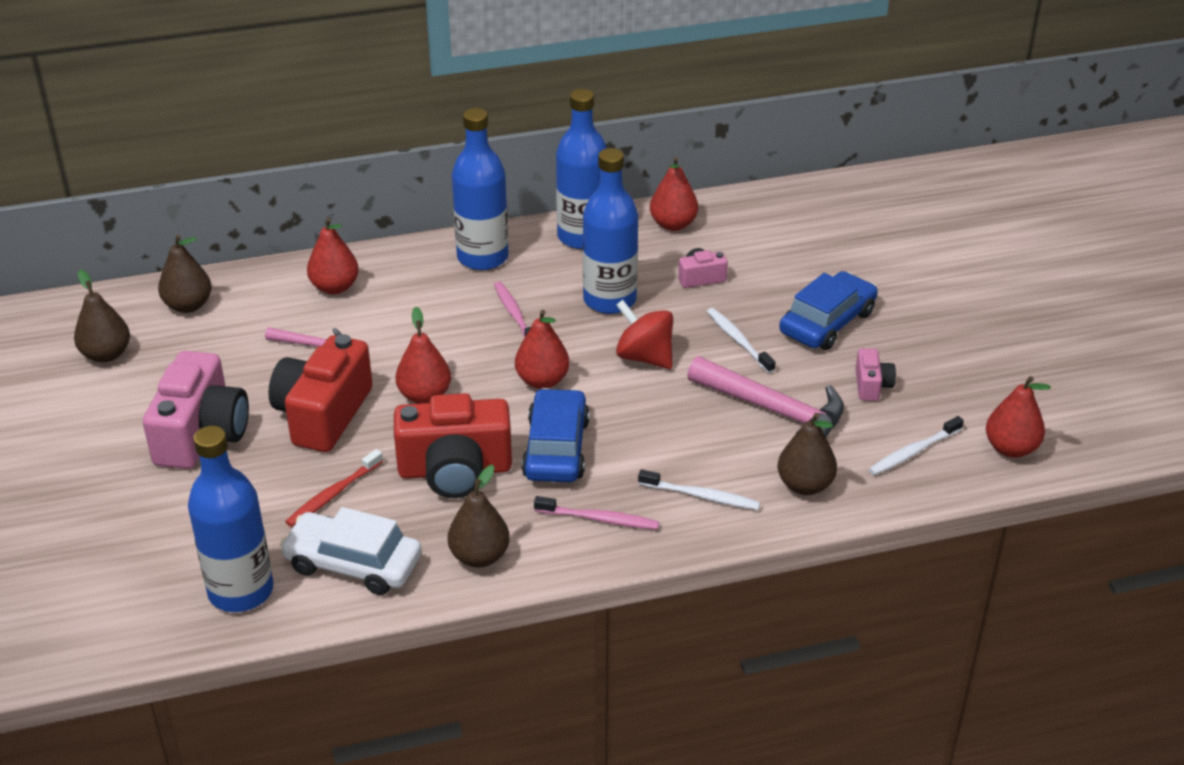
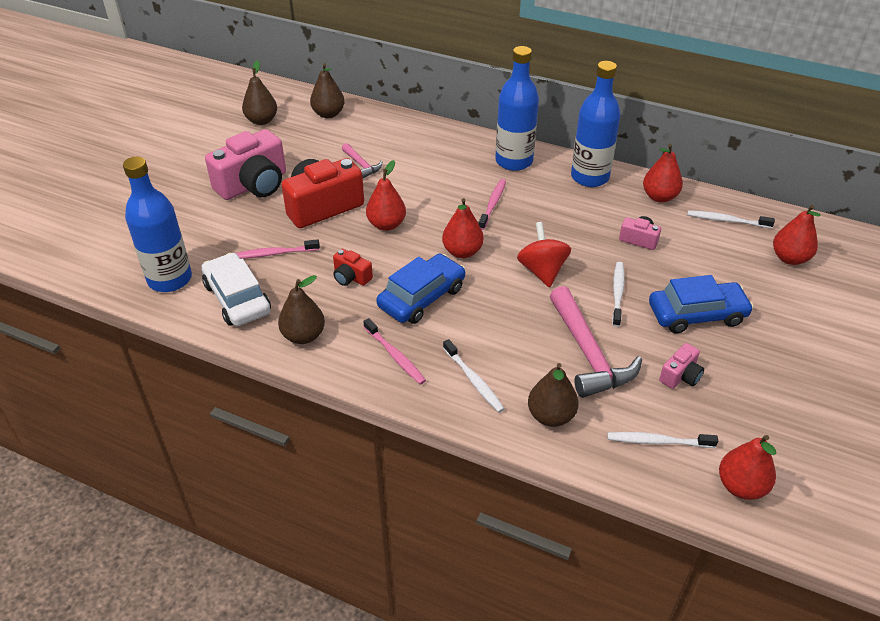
camera: 40 degrees right, 5 degrees up
(333, 494) = (274, 253): red toothbrush -> pink toothbrush
(335, 287) = (412, 139): red pear -> red pear (789, 258)
(455, 470) = (351, 277): red camera -> red camera, size x0.47
(609, 300) = (561, 224): blue bottle -> none
(759, 218) = (727, 220): none -> white toothbrush

